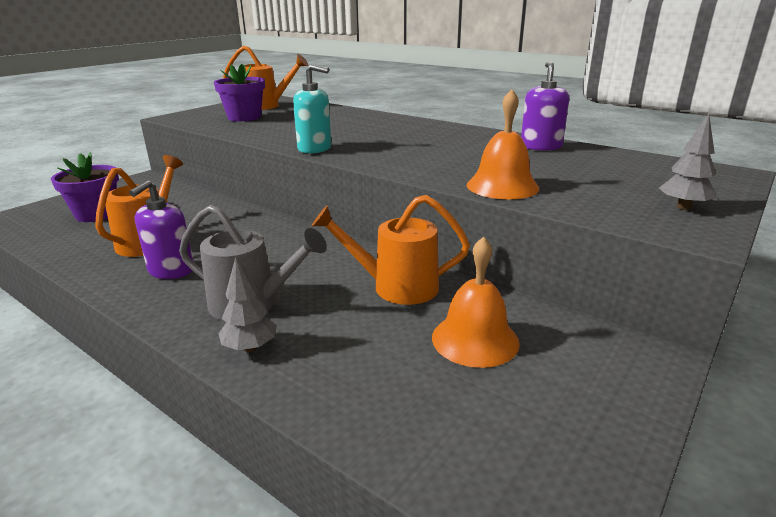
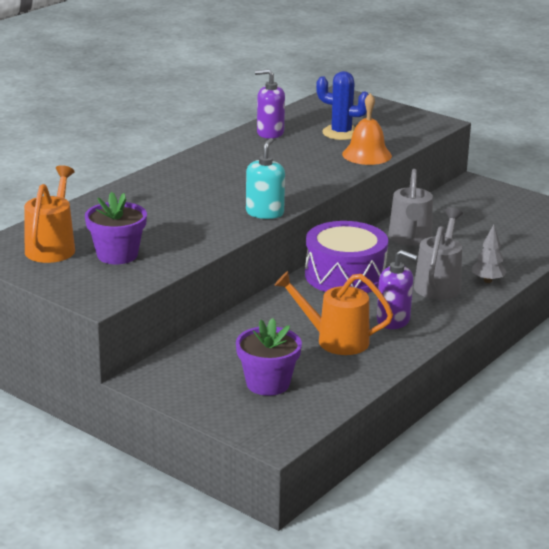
camera: 90 degrees left, 0 degrees up
(293, 245) = (345, 275): none -> purple drum
(395, 287) = (410, 239): orange watering can -> grey watering can
(475, 339) = (466, 220): orange bell -> none
(573, 174) = (341, 133): none -> blue cactus
(683, 207) = (401, 118): grey tree -> none

